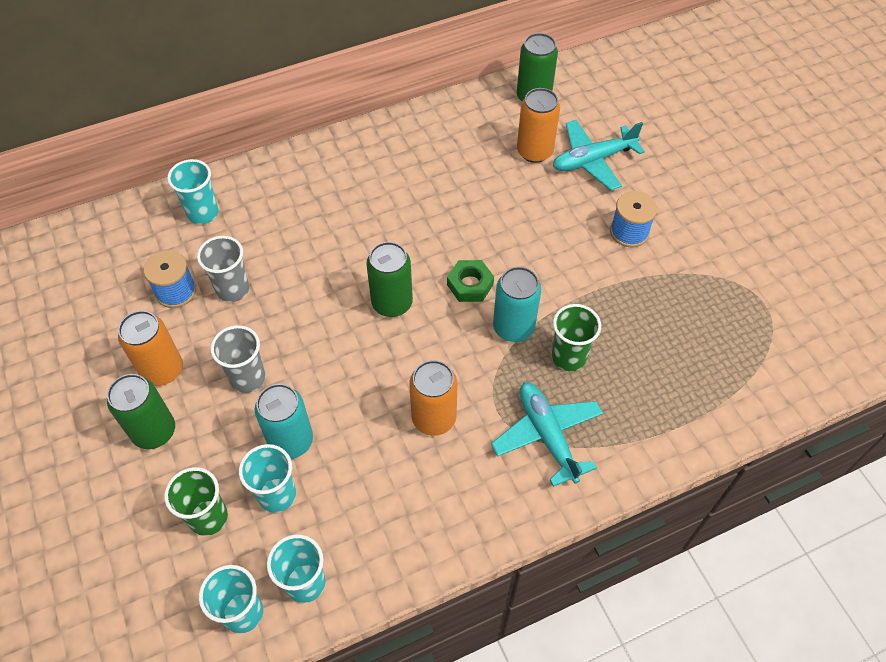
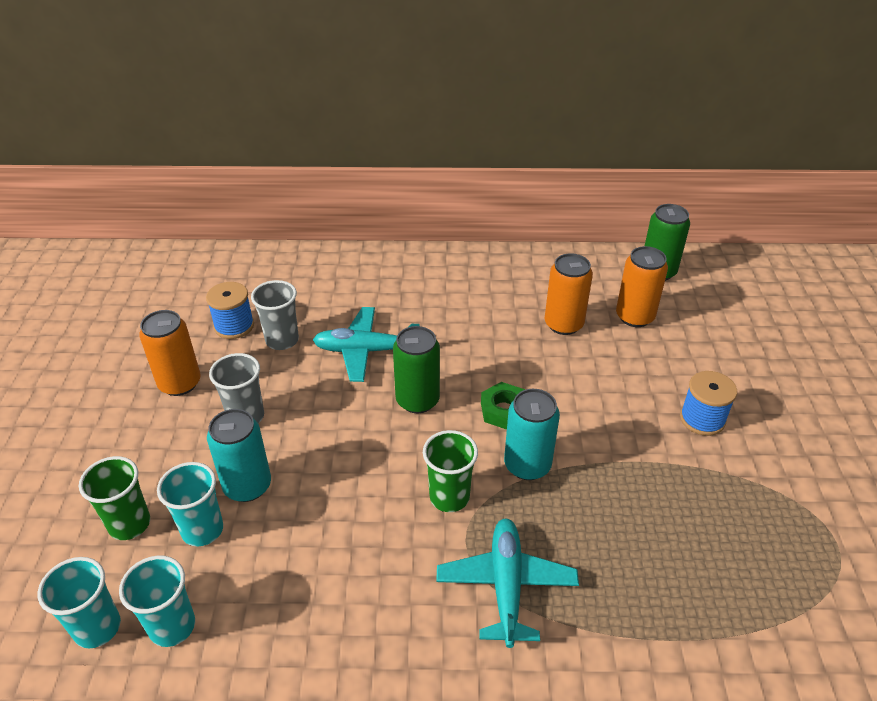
camera: 25 degrees right, 15 degrees down
(154, 431) = (137, 430): green can -> none
(203, 213) = (297, 274): turquoise cup -> none
(434, 418) = (396, 520): orange can -> orange can (563, 324)
(568, 357) = (572, 515): green cup -> green cup (449, 497)
(593, 160) = (694, 342): turquoise plane -> turquoise plane (365, 351)

